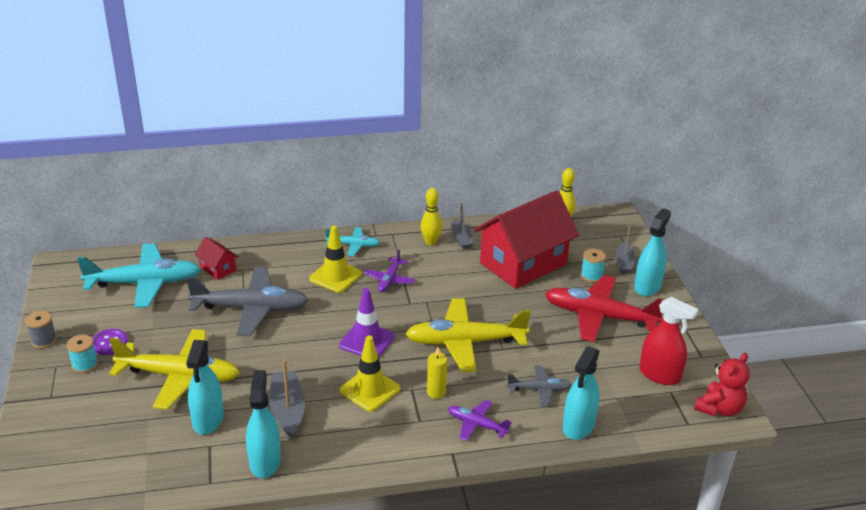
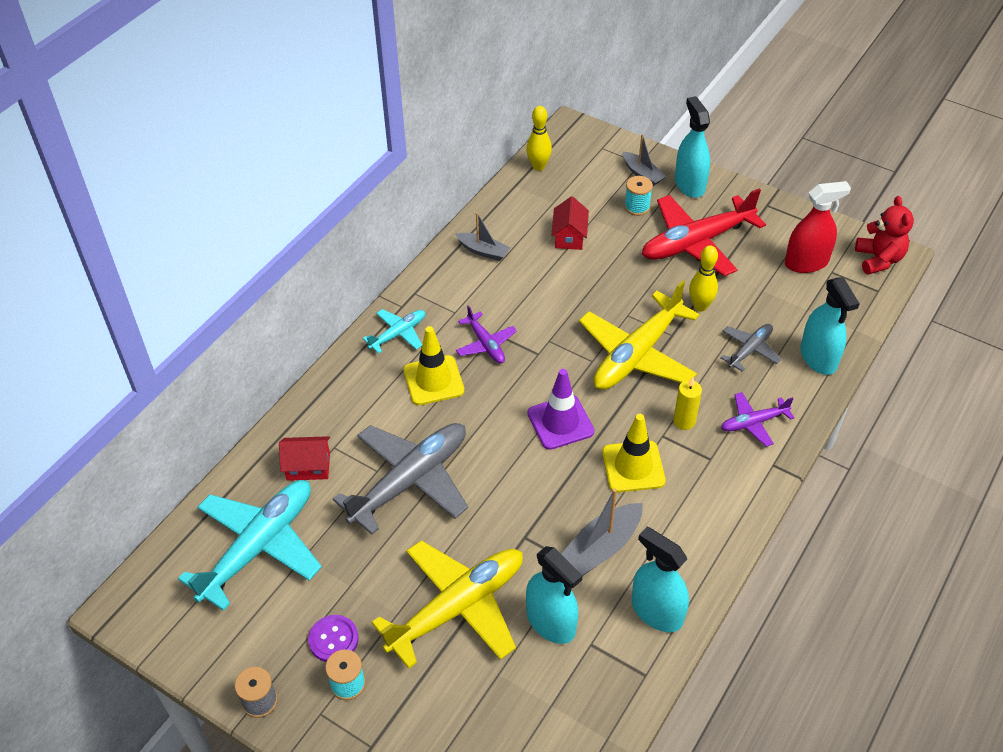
camera: 45 degrees left, 15 degrees up
(287, 410) = (600, 548): grey boat -> grey boat turned 75 degrees counterclockwise
(430, 242) = (462, 275): yellow bowling pin -> yellow bowling pin (700, 306)
(523, 263) = (569, 236): red house -> red house, size x0.42

